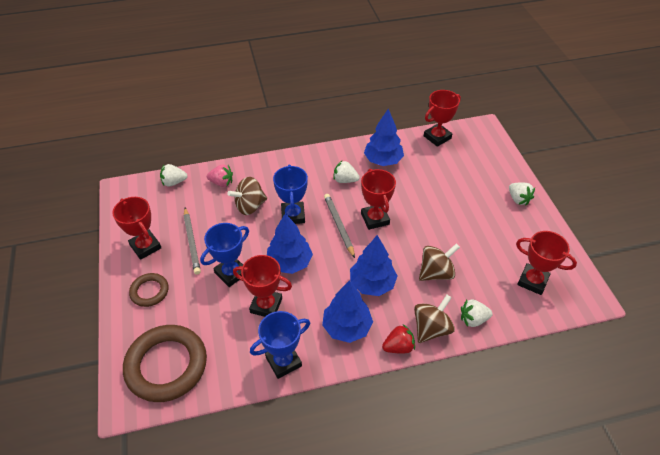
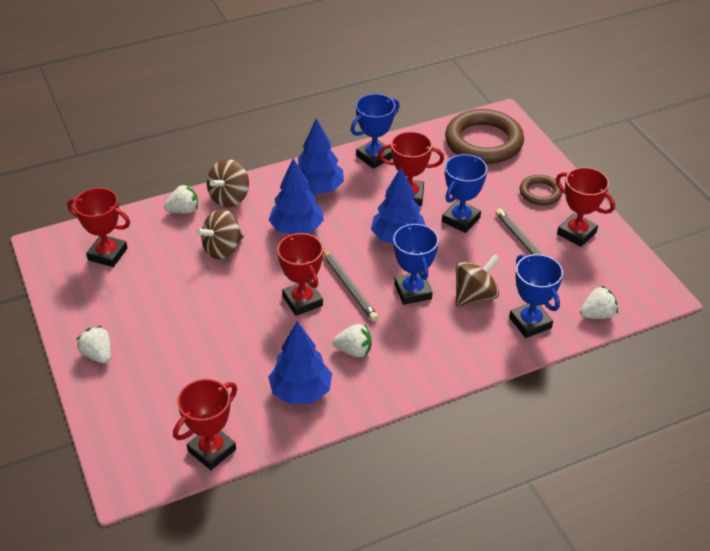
camera: 170 degrees right, 5 degrees down
(221, 183) = (530, 323): pink strawberry -> blue trophy
(398, 347) = (263, 180): red strawberry -> none

